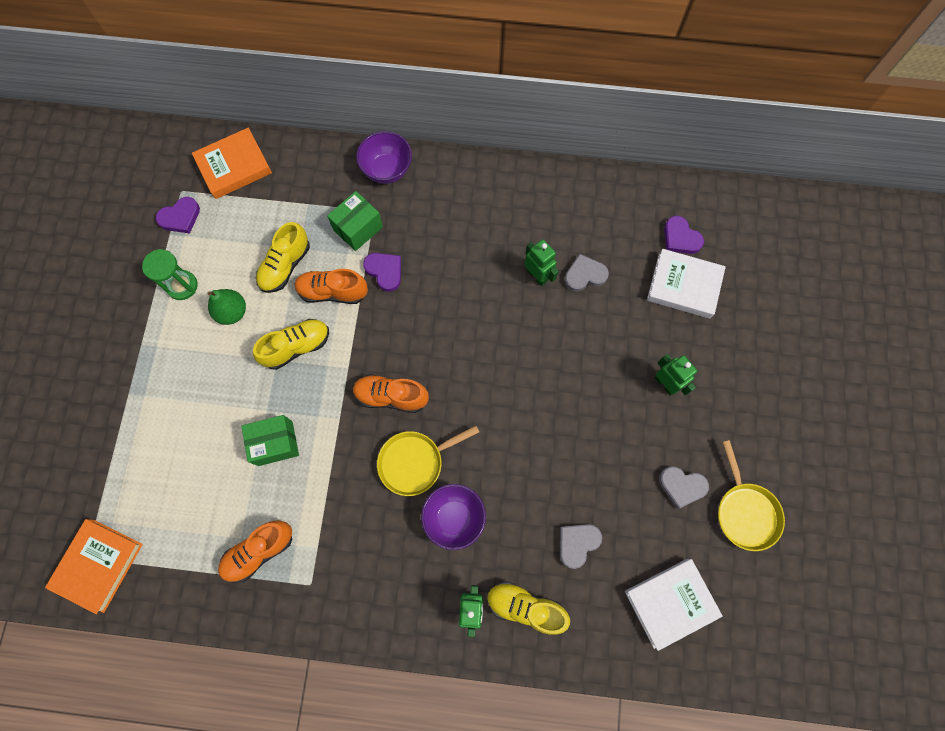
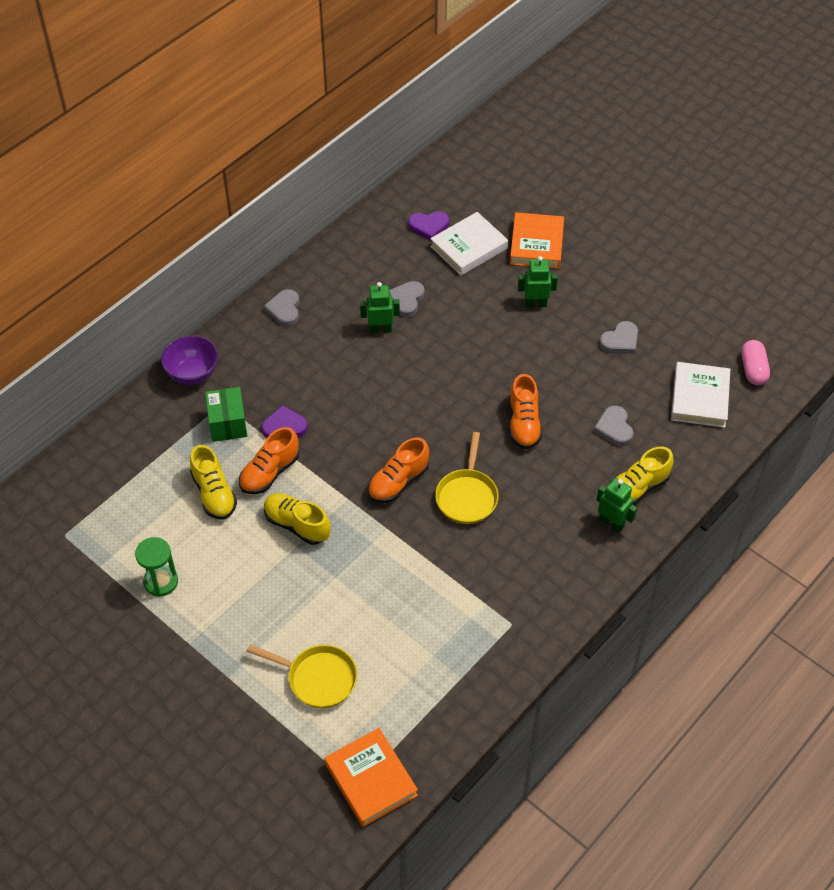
camera: 55 degrees left, 20 degrees down
(180, 217) = (91, 549): purple heart -> none
(232, 312) = (221, 556): green pear -> none
(234, 166) = (80, 482): orange book -> orange book (536, 244)
(259, 551) = (455, 647): orange shoe -> orange shoe (524, 424)
(275, 443) = (370, 586): green box -> none
(297, 347) = (297, 525): yellow shoe -> yellow shoe turned 60 degrees counterclockwise
(454, 517) = (533, 495): purple bowl -> none
(501, 189) = (284, 310): none -> grey heart
(745, 512) = (667, 316): yellow pan -> yellow pan (318, 678)
(745, 635) = (753, 369): none -> pink capsule

